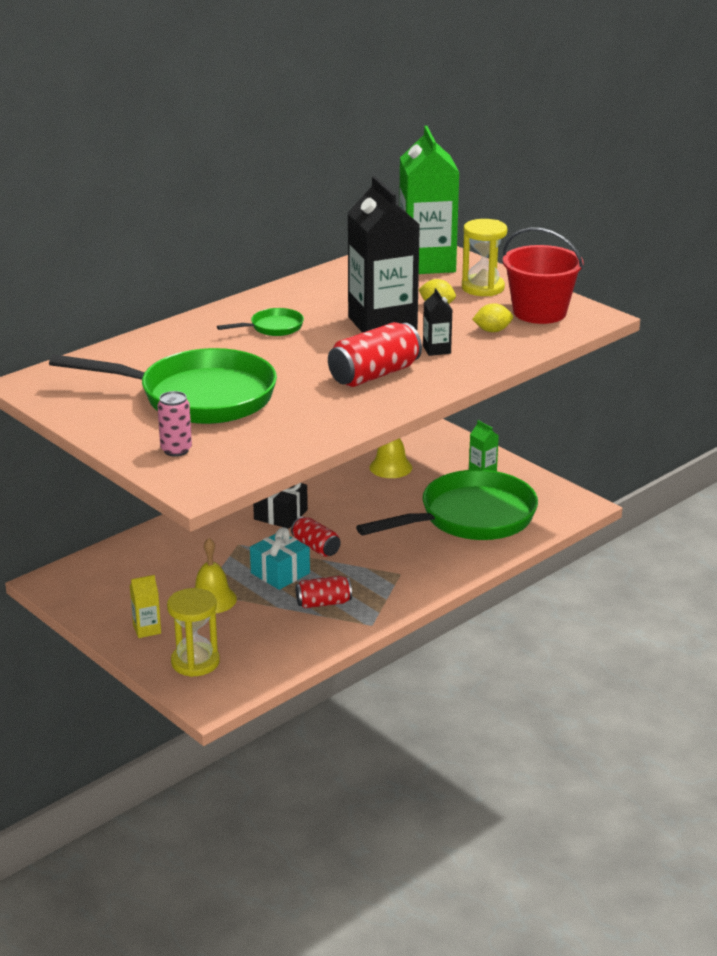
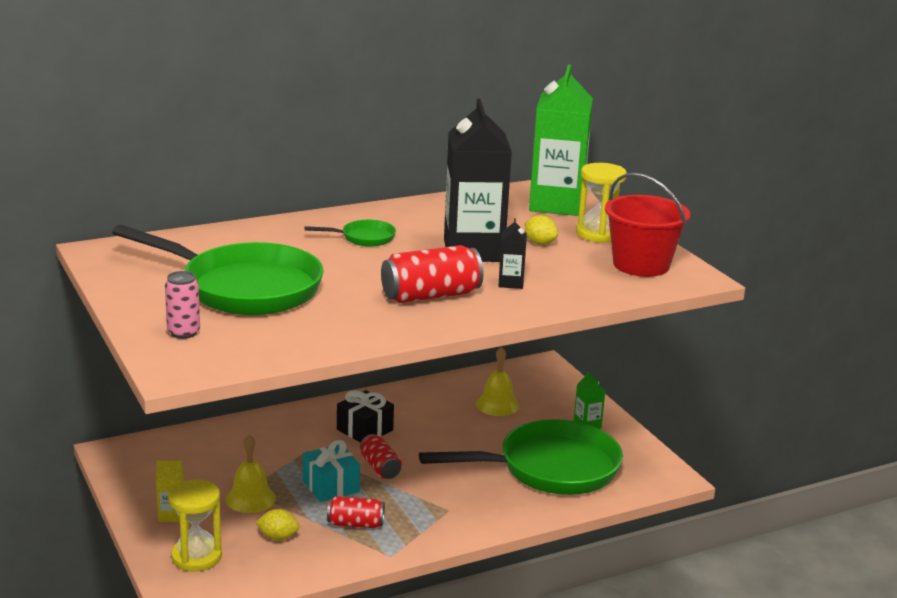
camera: 15 degrees right, 5 degrees down
(492, 331) = (580, 274): yellow lemon -> yellow lemon (278, 537)

